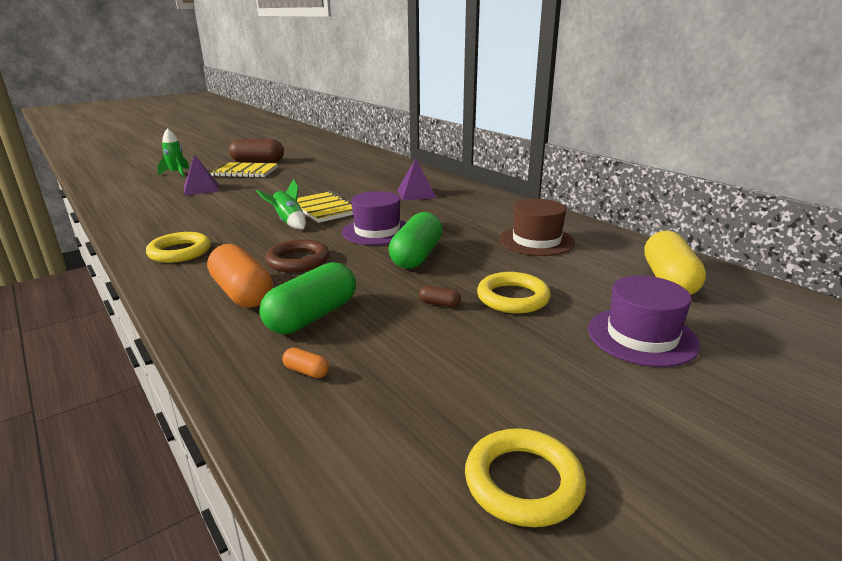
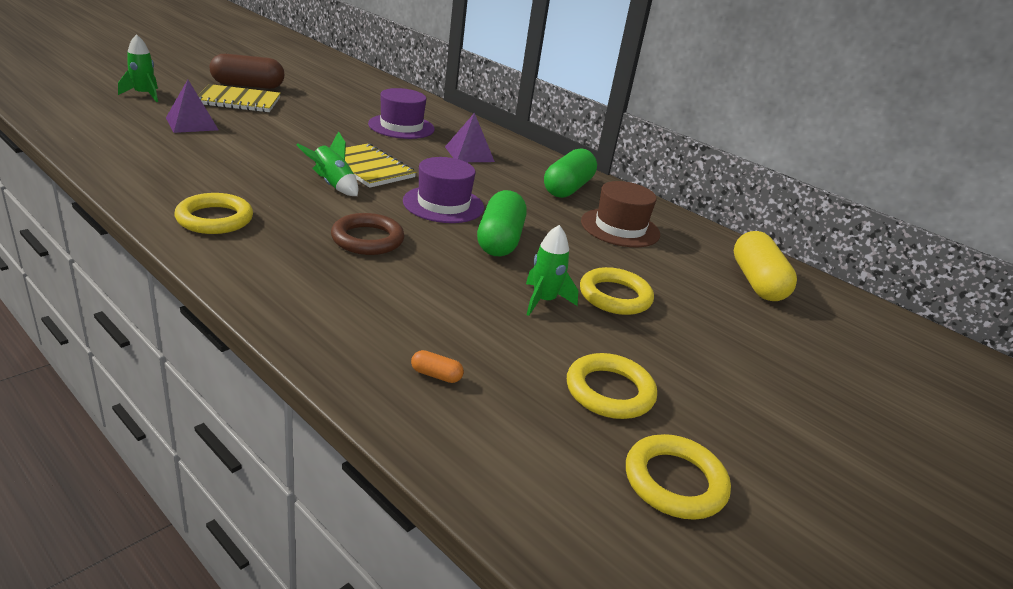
camera: 15 degrees left, 5 degrees up
(242, 293) = (322, 279): orange capsule -> none
(312, 316) = (414, 311): green capsule -> green capsule (567, 188)
(439, 304) = (544, 301): brown capsule -> green rocket
(478, 385) = (609, 391): none -> yellow ring
(642, 336) = (744, 342): purple hat -> purple hat (401, 126)

